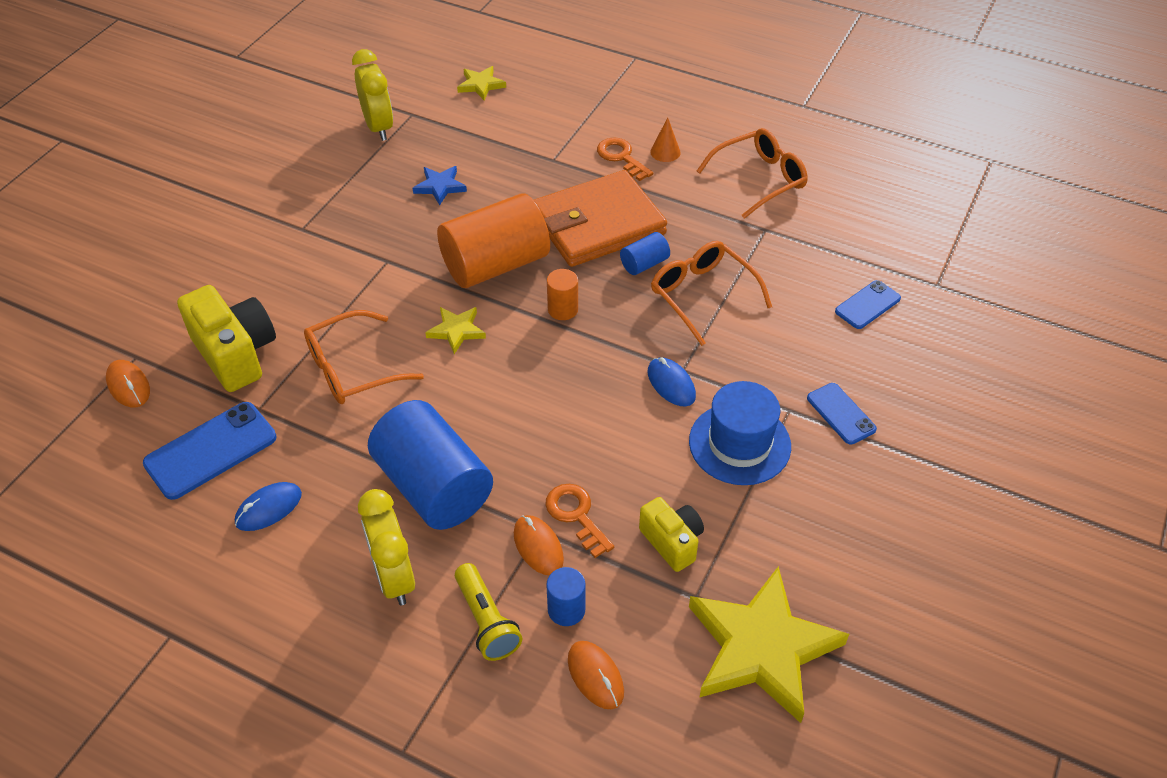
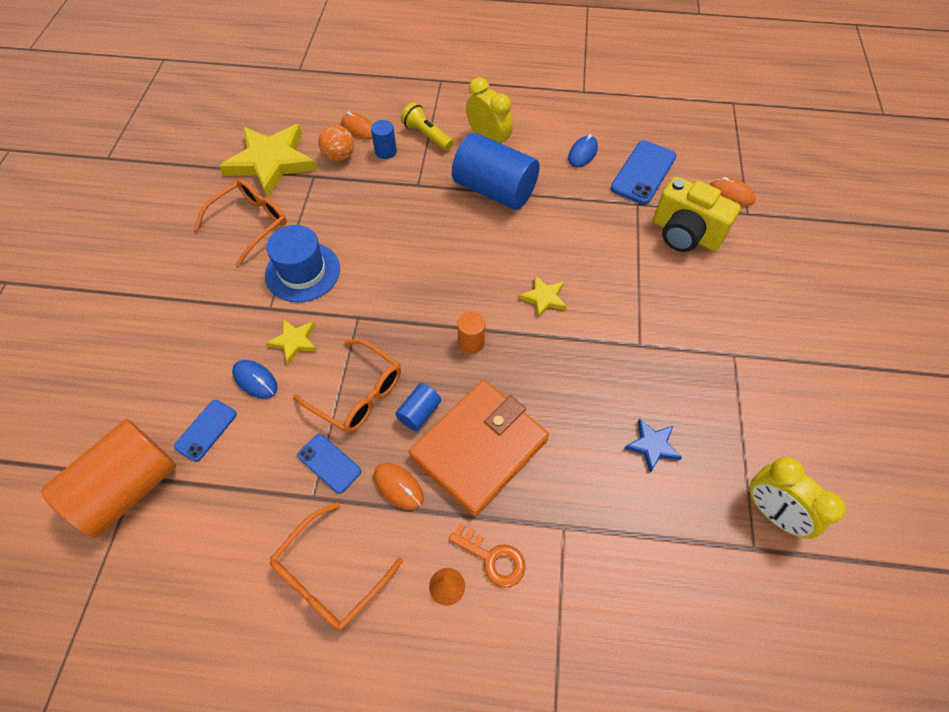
camera: 160 degrees right, 10 degrees up
(352, 369) = (598, 246): orange glasses -> orange glasses (250, 223)
(481, 85) = (715, 637): yellow star -> yellow star (294, 341)
(495, 264) = (548, 369): orange cylinder -> orange cylinder (128, 488)
(538, 547) = (415, 176): orange mouse -> orange mouse (398, 486)
(576, 515) = (399, 198): orange key -> none
(645, 623) = (339, 156): none -> orange ball
(671, 384) = (363, 302): blue mouse -> blue mouse (255, 380)
(672, 542) = (335, 199): yellow camera -> none
(841, 414) = (229, 316): blue phone -> blue phone (329, 463)

